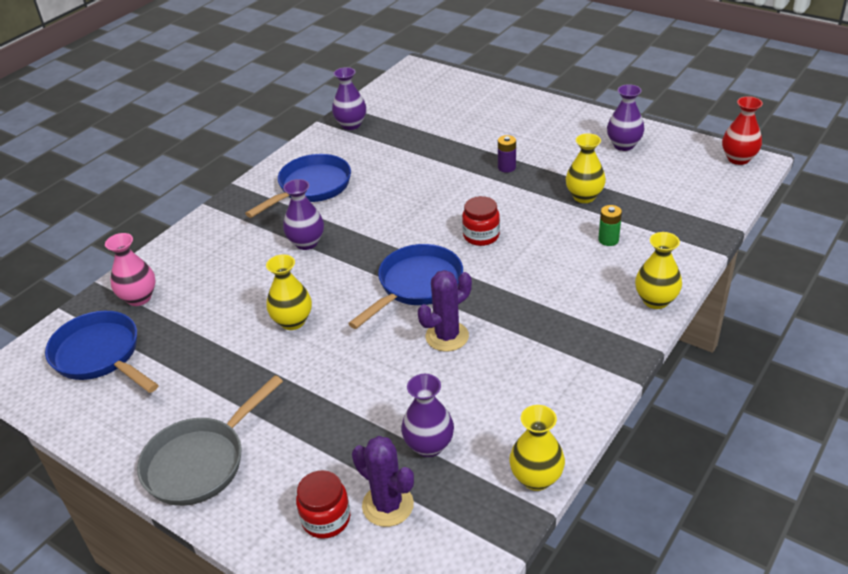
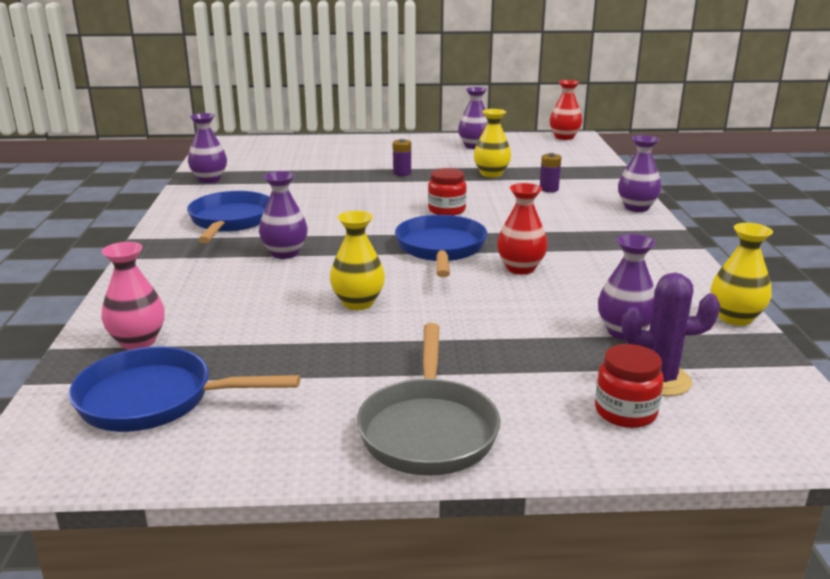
camera: 40 degrees left, 15 degrees down
(447, 336) = (520, 268): purple cactus -> red vase
(608, 240) = (549, 189): green battery -> purple battery
(655, 300) = (636, 207): yellow vase -> purple vase

